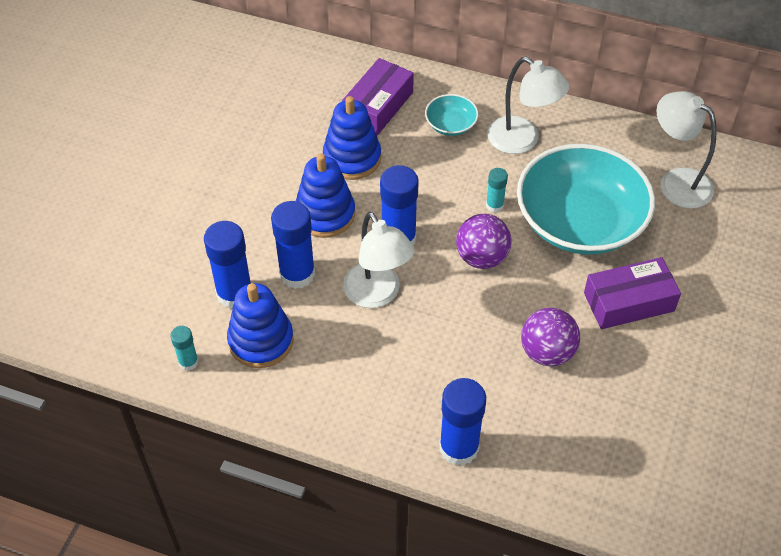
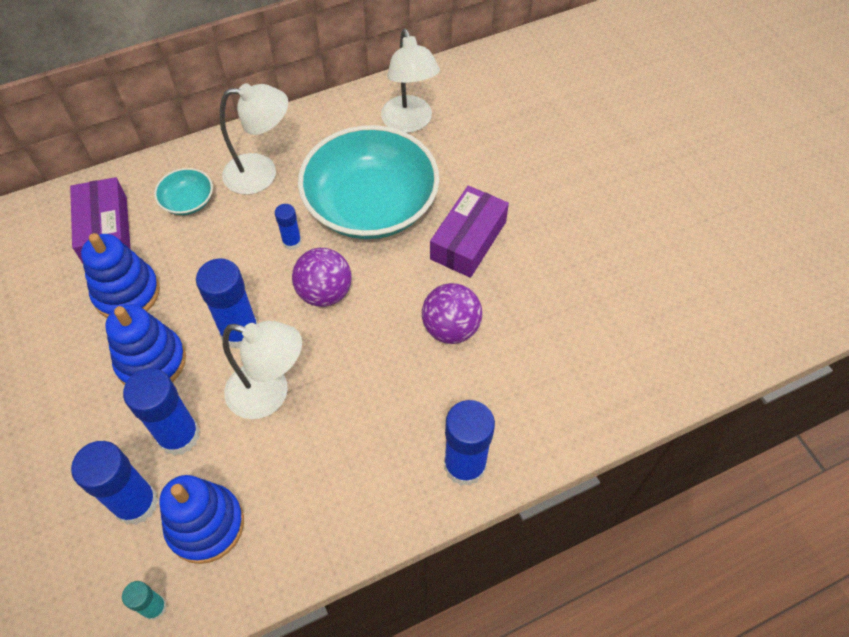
camera: 45 degrees left, 5 degrees up
(494, 205) = (292, 242): turquoise glue stick -> blue glue stick
(676, 182) = (409, 123): white lamp -> white lamp turned 105 degrees counterclockwise

